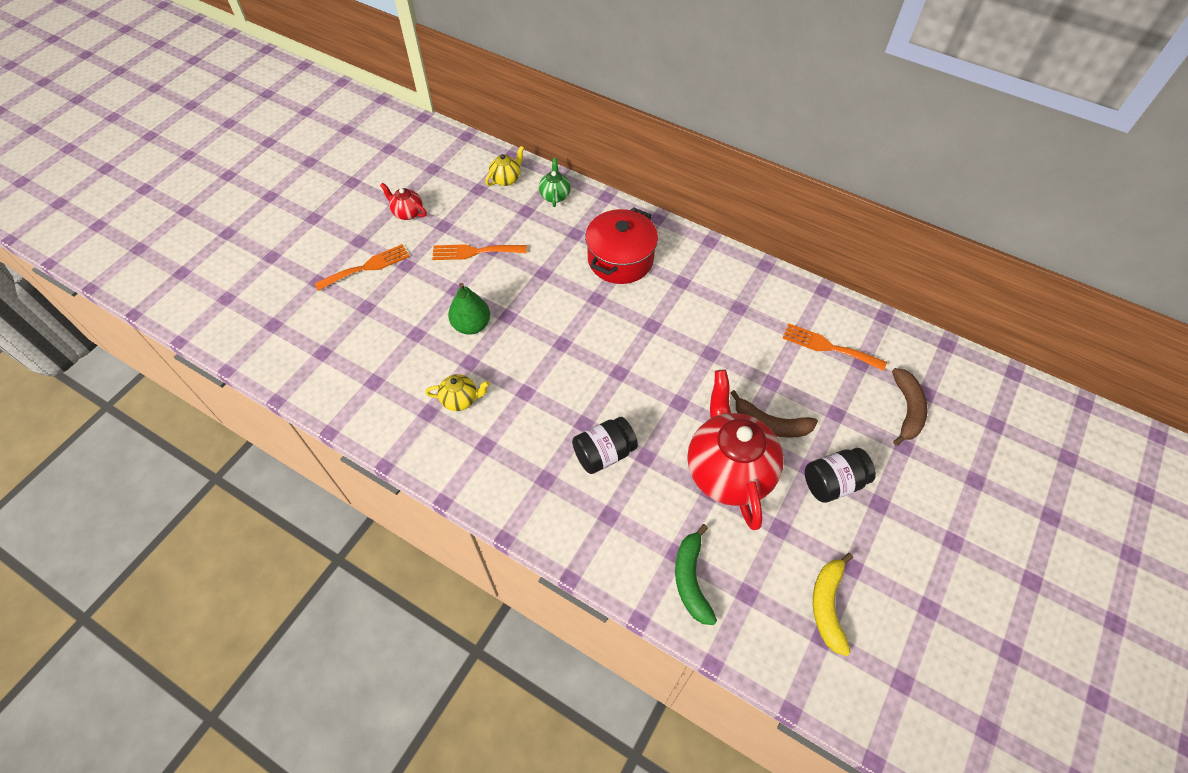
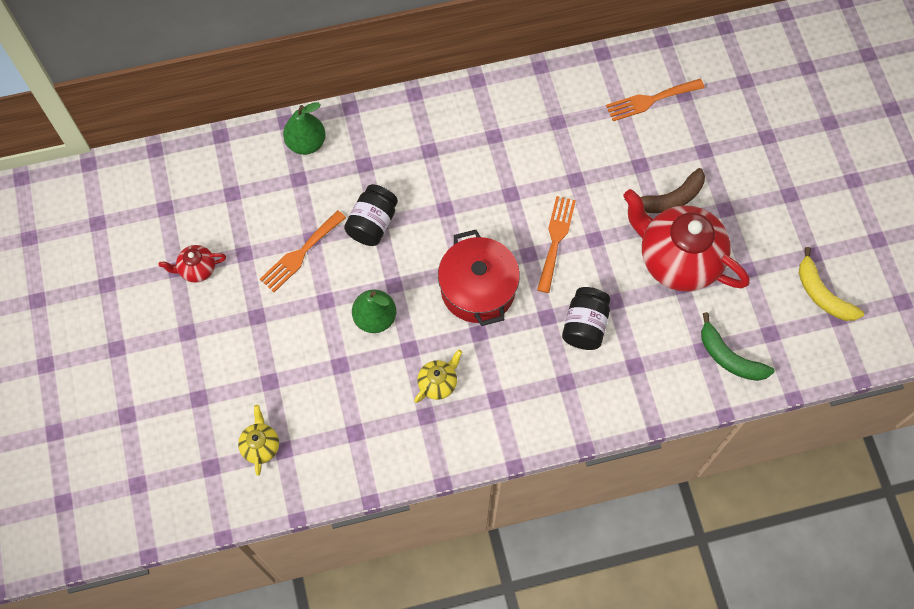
camera: 45 degrees left, 10 degrees up
(367, 267) = (226, 348): orange fork -> orange fork (556, 239)
(506, 179) = (245, 162): yellow teapot -> yellow teapot (261, 446)
(555, 195) = (306, 143): green teapot -> green pear
(620, 259) = (426, 157): red pot -> red pot (478, 289)
(833, 483) = (749, 206): black jar -> black jar (372, 223)
(907, 409) = (745, 105): brown banana -> none

